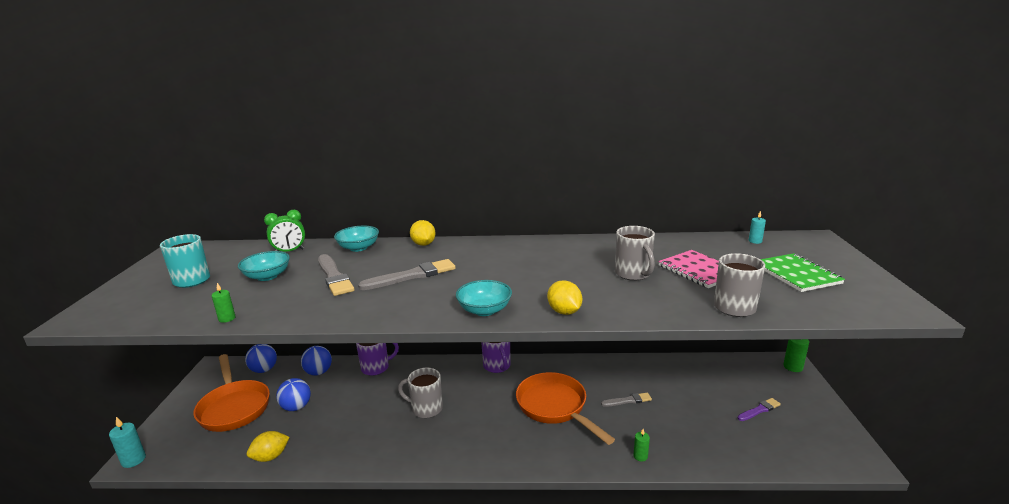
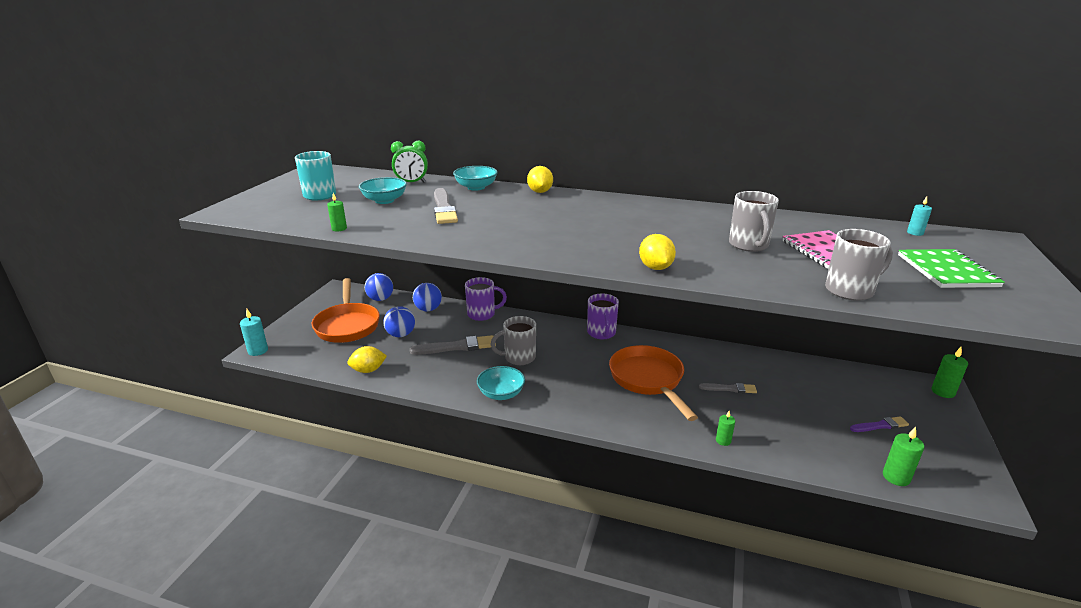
camera: 15 degrees right, 5 degrees up
(412, 276) = (517, 217): grey brush -> grey brush (457, 347)
(426, 408) = (518, 357): grey mug -> grey mug turned 45 degrees counterclockwise
(484, 310) = (575, 255): turquoise bowl -> turquoise bowl (501, 394)
(790, 458) = (896, 477): none -> green candle

